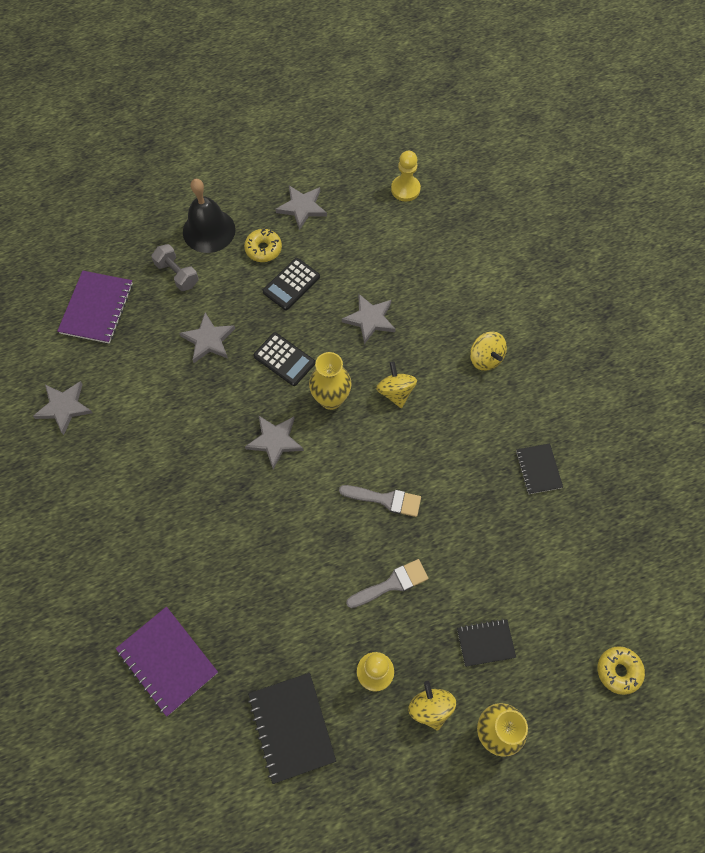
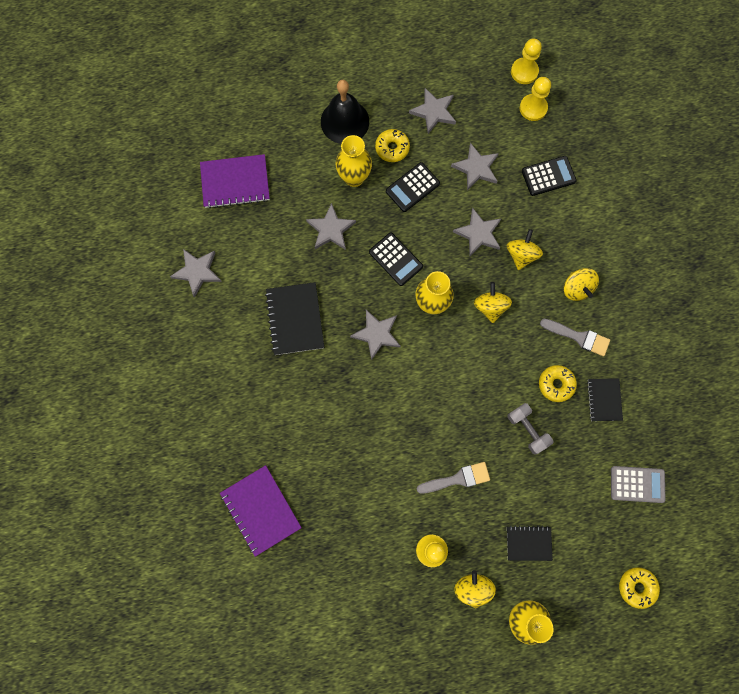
camera: 10 degrees right, 10 degrees up
(97, 308) = (235, 182): purple notebook -> purple notebook turned 60 degrees clockwise
(177, 274) = (311, 160): grey dumbbell -> grey dumbbell (527, 430)
(227, 284) = (354, 178): none -> yellow vase
(291, 727) = (355, 583): black notebook -> black notebook (295, 319)
(356, 255) = (476, 168): none -> grey star
(385, 500) = (465, 404): grey brush -> grey brush (579, 337)
(390, 156) = (524, 72): none -> yellow pawn
(420, 334) = (521, 255): none -> yellow spinning top
(433, 252) = (548, 176): none -> black calculator
(482, 461) = (556, 384): none -> yellow donut
(594, 554) = (637, 484): none -> grey calculator

